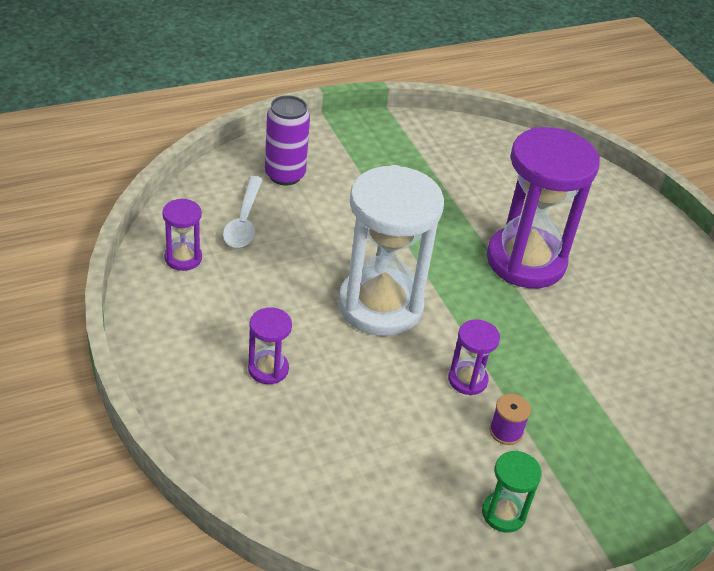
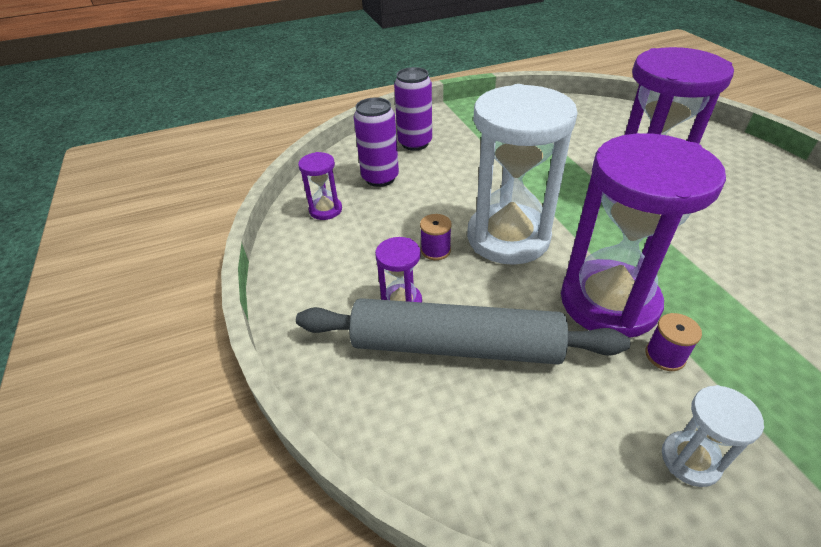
camera: 10 degrees right, 0 degrees up
(244, 221) = (380, 178): white spoon -> purple can
(304, 315) = (435, 250): none -> purple spool
(319, 413) = (455, 345): none -> grey rolling pin
(467, 380) = (609, 302): purple hourglass -> purple hourglass, size x2.27
(503, 513) = (690, 460): green hourglass -> white hourglass

